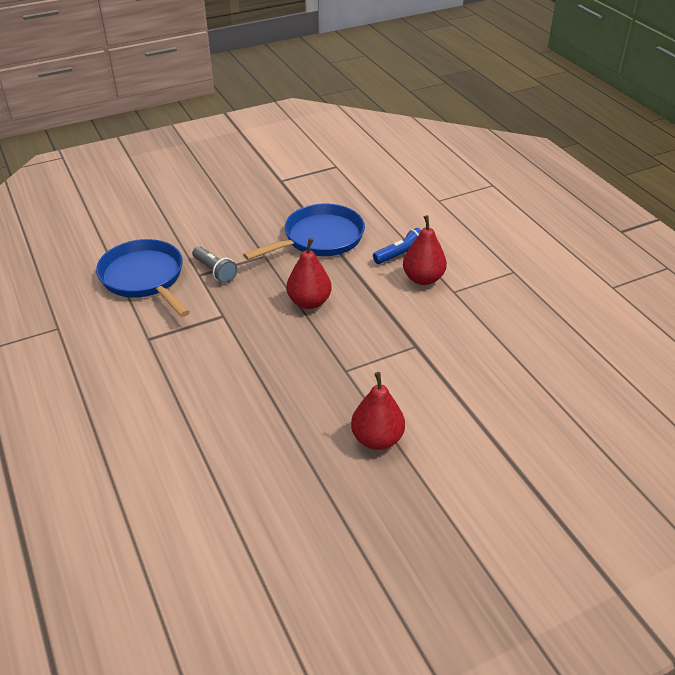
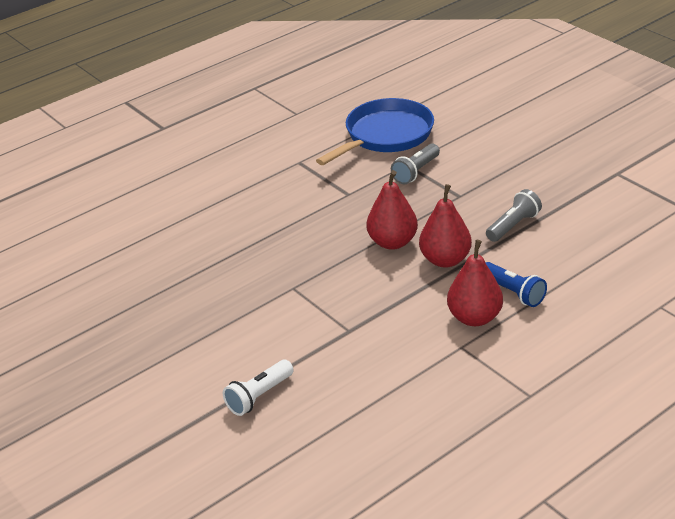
camera: 80 degrees right, 5 degrees down
(319, 238) = (513, 226): blue pan -> grey flashlight
(377, 439) = (201, 325): red pear -> red pear (445, 260)
(485, 411) = (259, 396): none -> white flashlight

